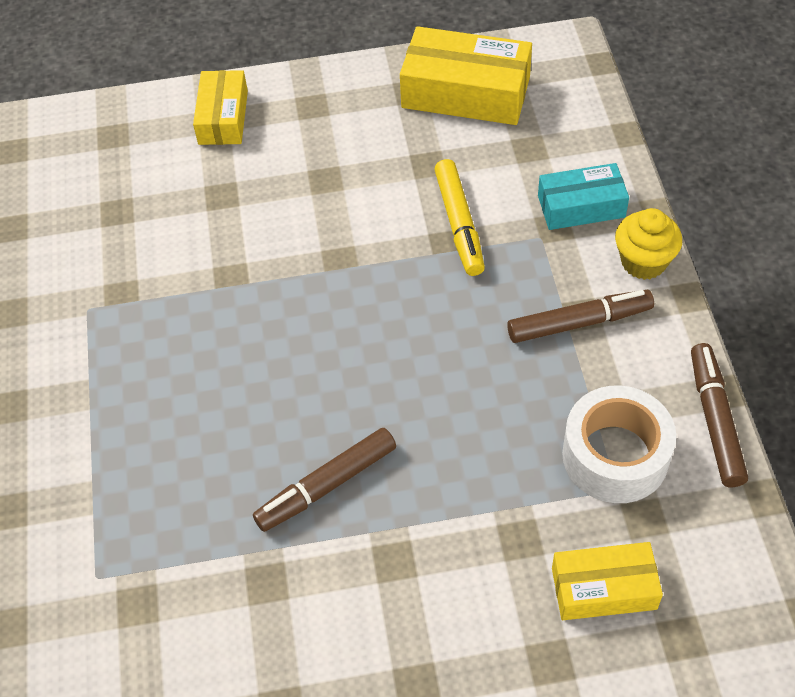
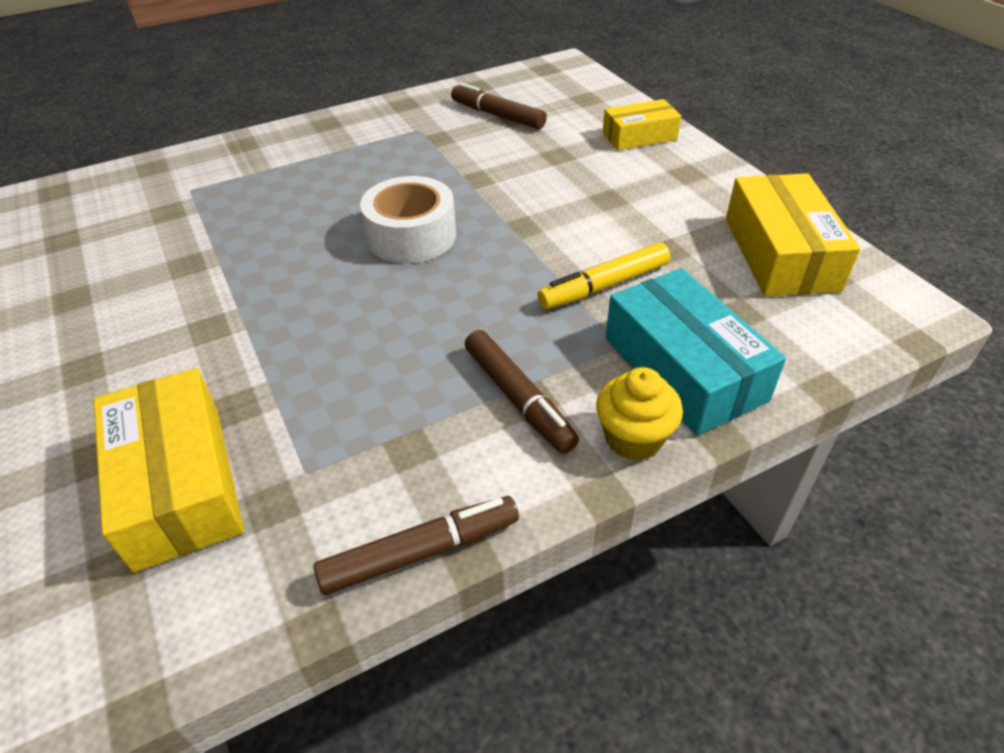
camera: 70 degrees right, 10 degrees down
(326, 485) = (281, 273): brown marker -> brown marker (497, 115)
(581, 206) = (684, 368): turquoise box -> turquoise box, size x1.61
(604, 588) = (179, 484): yellow box -> yellow box, size x1.61
(615, 455) = (349, 462): white tape -> white tape (411, 236)

